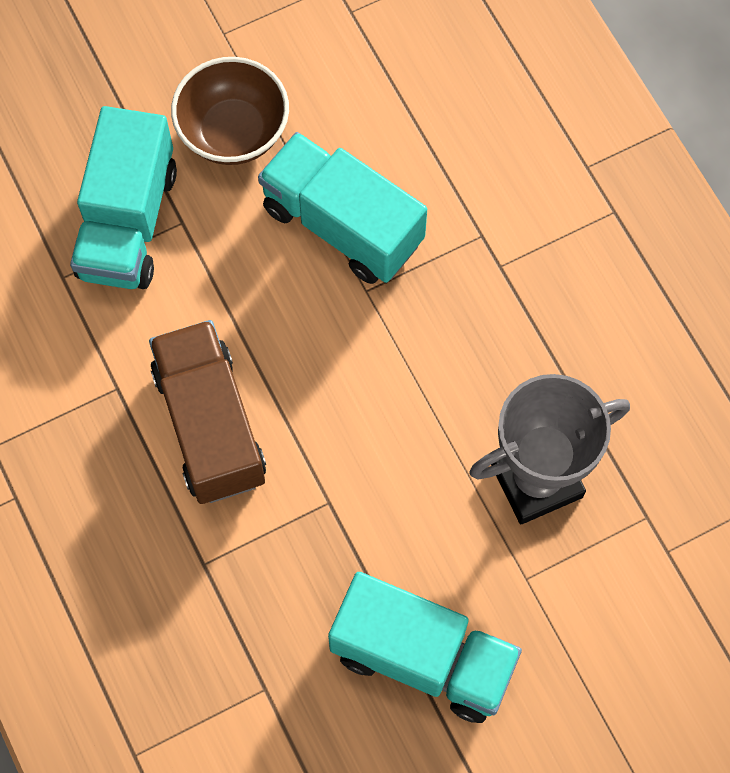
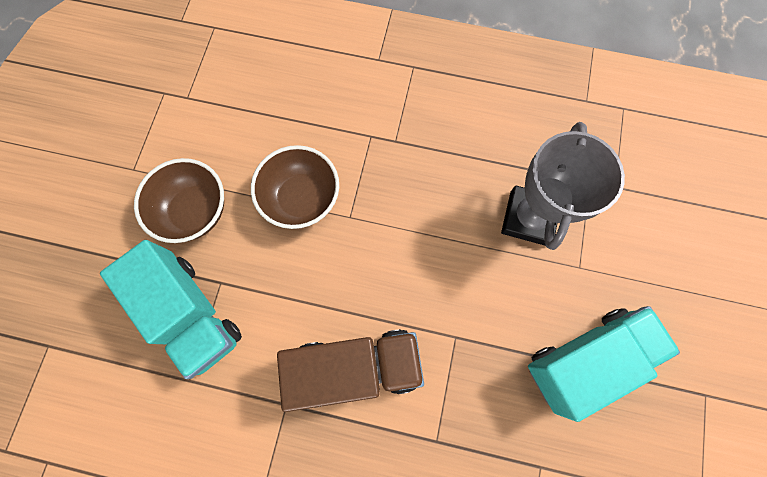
camera: 50 degrees left, 5 degrees up
(210, 425) = (355, 367): brown truck -> brown truck turned 150 degrees clockwise
(342, 225) = (301, 198): turquoise truck -> brown bowl

